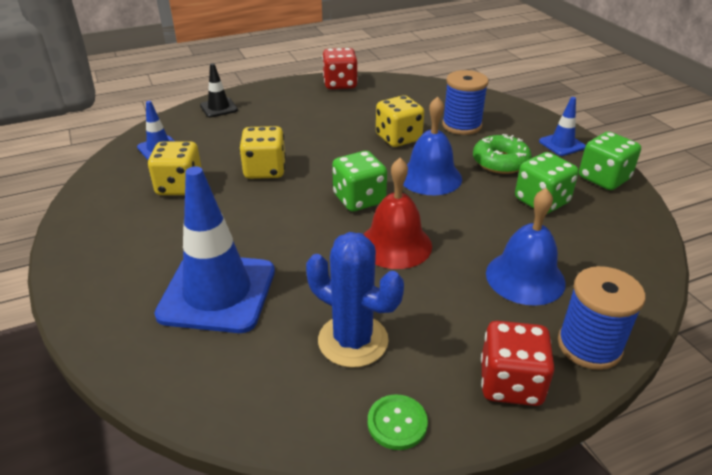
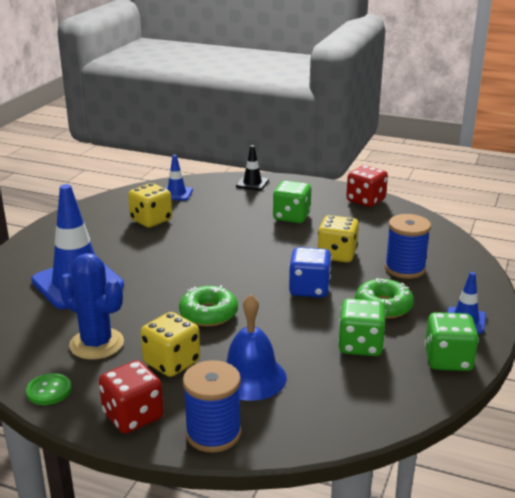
camera: 45 degrees right, 10 degrees down
(265, 170) = (212, 233): yellow dice -> yellow dice (172, 362)
(353, 340) = (96, 344): blue cactus -> blue cactus turned 45 degrees counterclockwise
(359, 199) = (236, 278): green dice -> green dice (291, 217)
(395, 244) = (208, 313): red bell -> green donut
(430, 177) = (309, 289): blue bell -> blue dice

